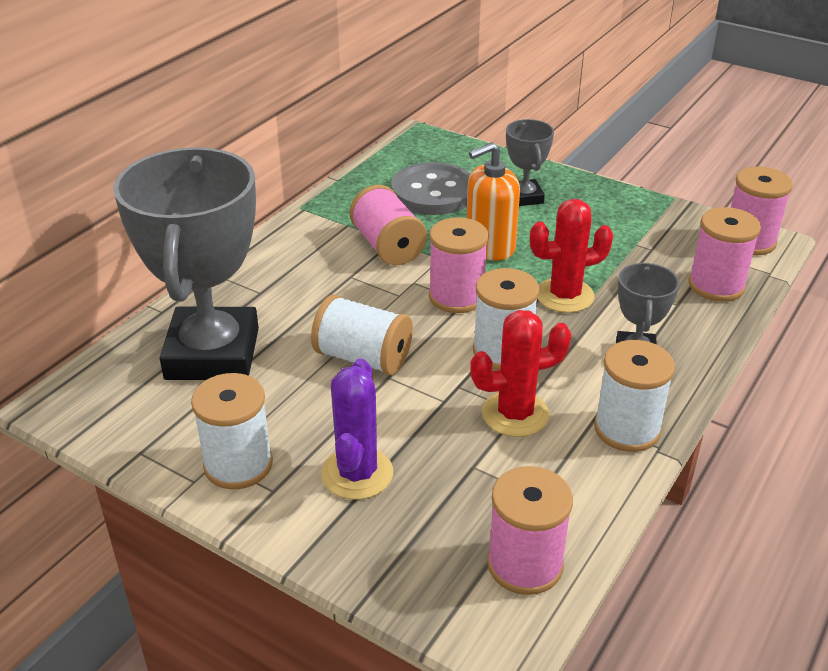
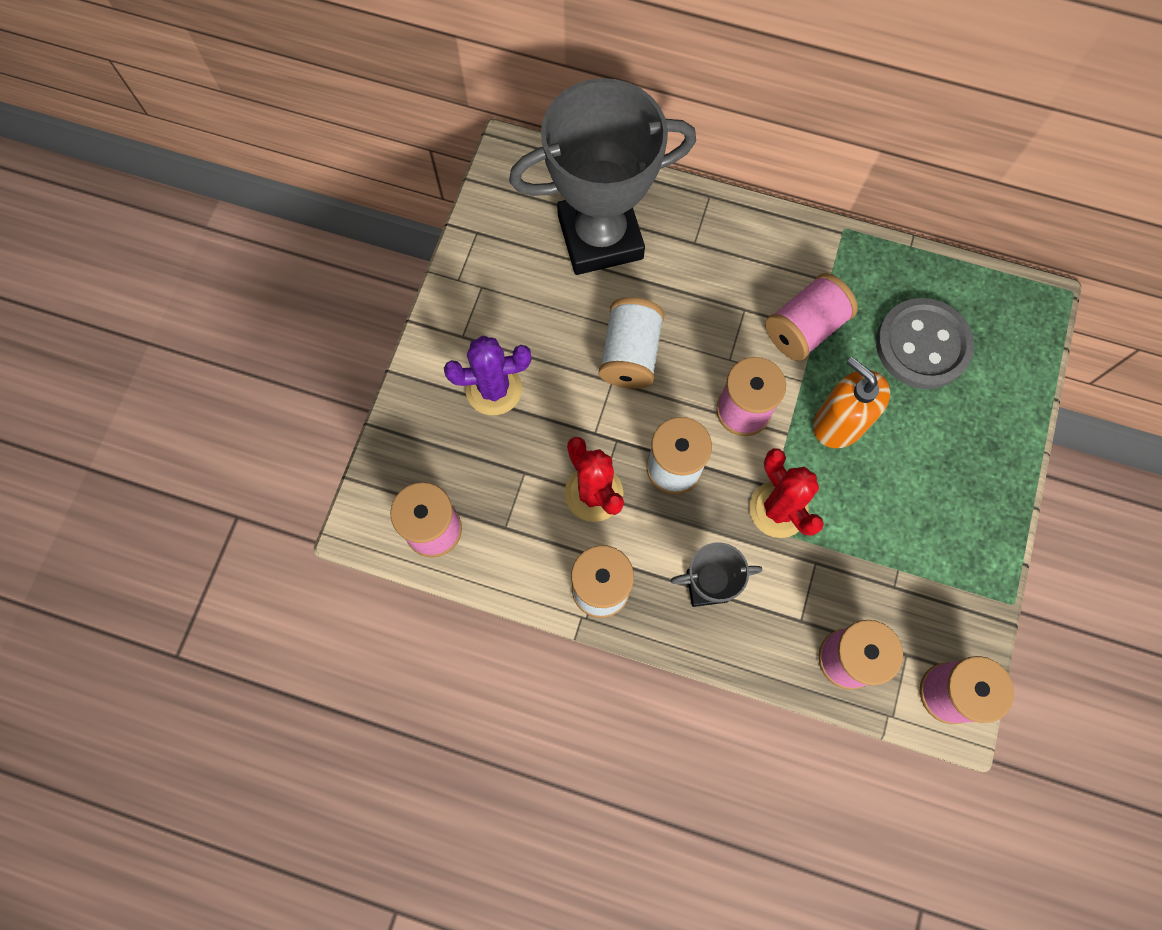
camera: 75 degrees right, 35 degrees up
(238, 465) = (481, 303): white spool -> none
(524, 197) = (949, 440): grey trophy -> none

